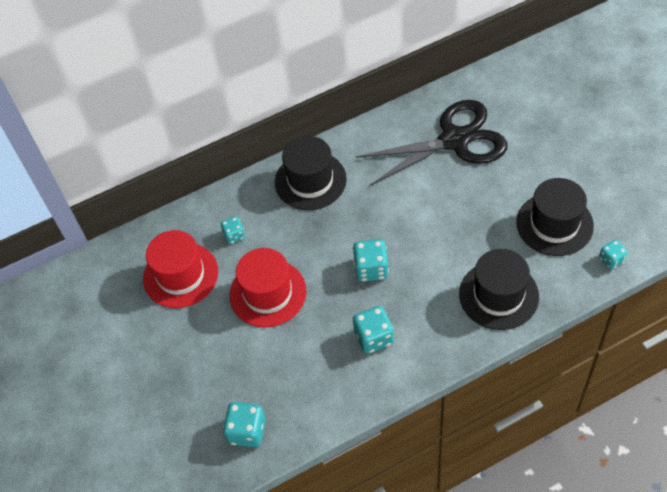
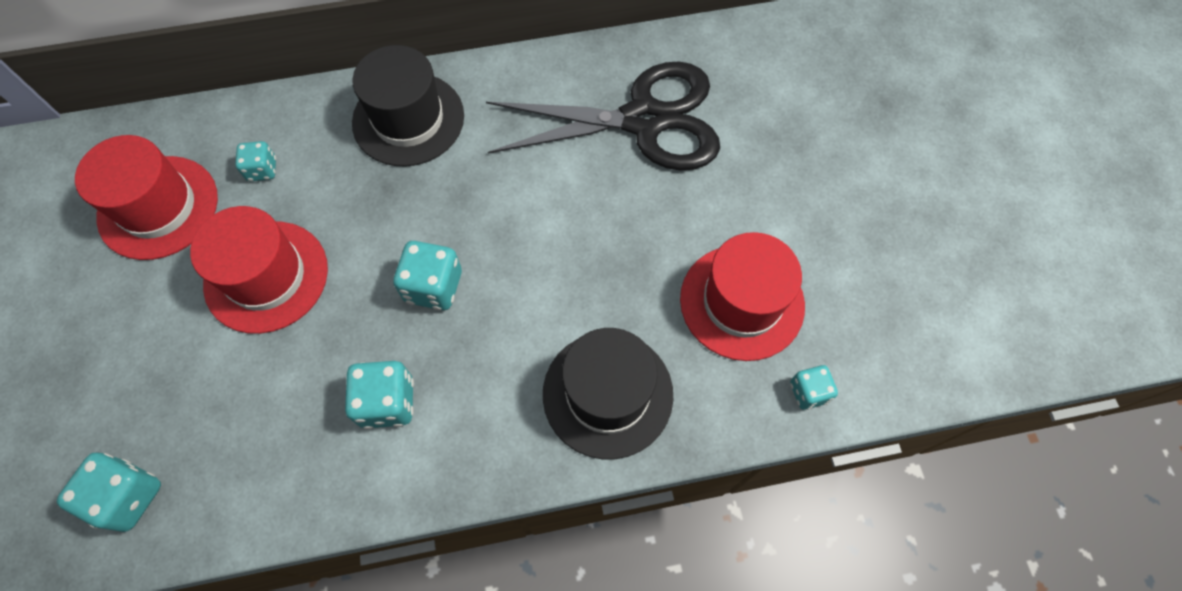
camera: 10 degrees right, 10 degrees up
(554, 224) = (742, 302): black hat -> red hat

